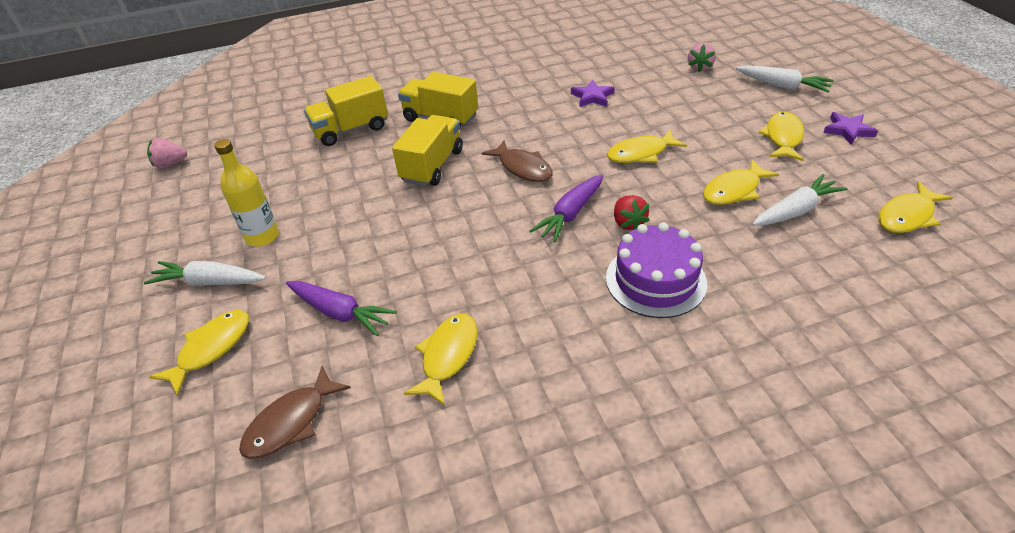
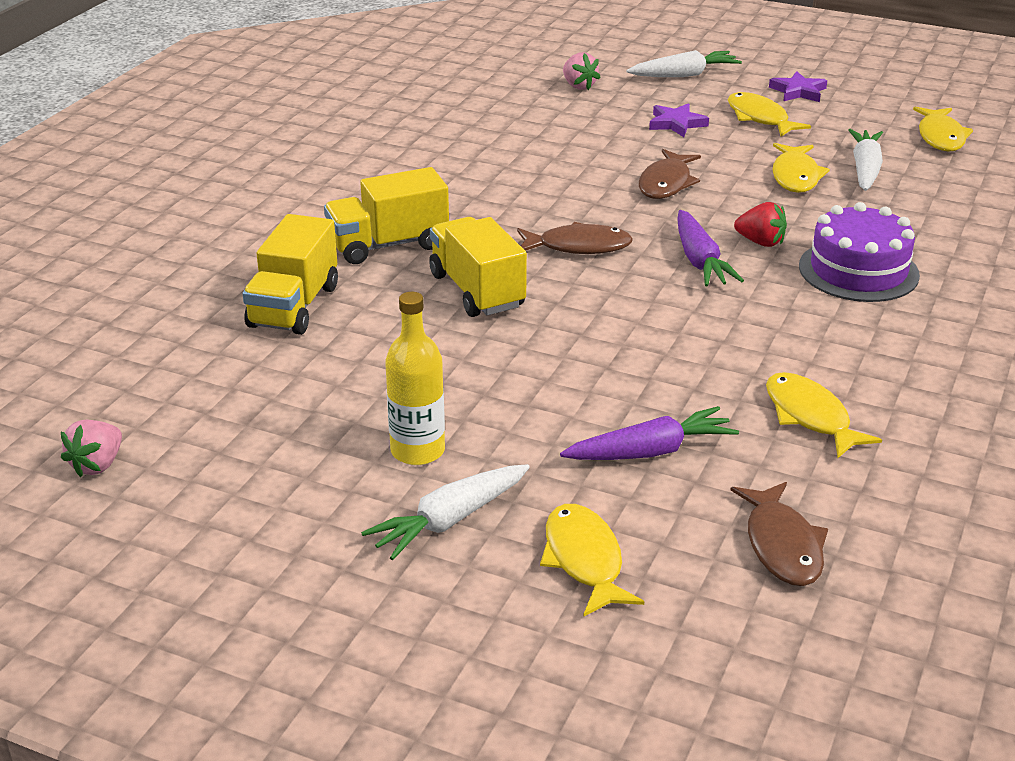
camera: 50 degrees left, 10 degrees down
(592, 97) = (522, 154): purple star -> purple star (676, 123)
(641, 153) = (666, 183): yellow fish -> brown fish

